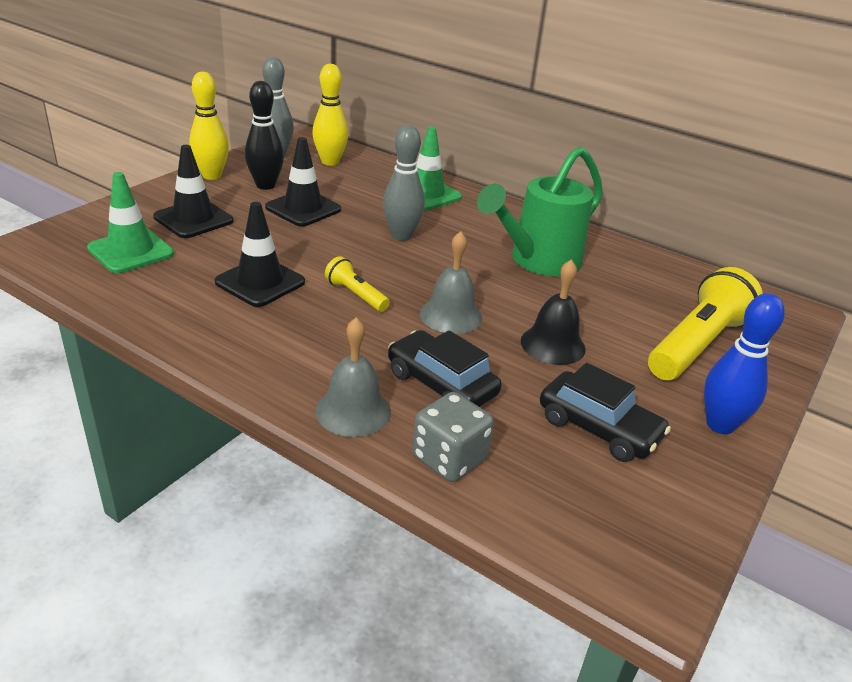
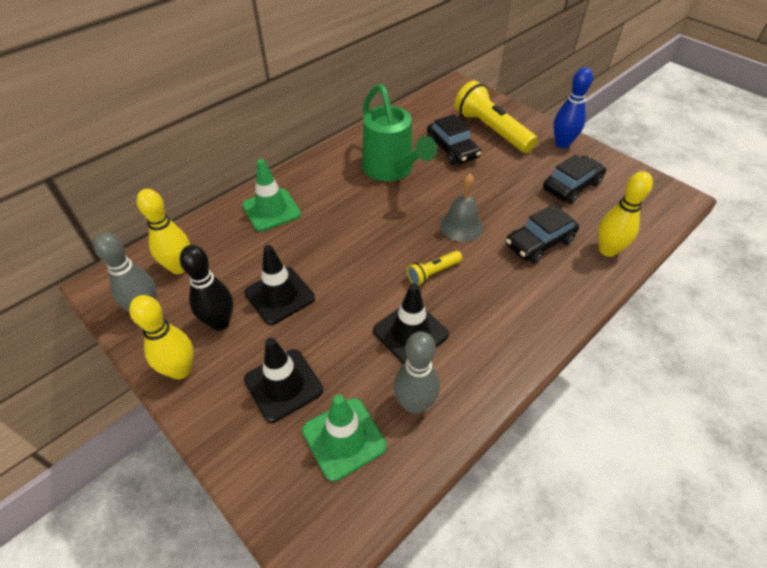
camera: 75 degrees left, 15 degrees up
(353, 411) = (571, 288): grey bell -> none
(401, 235) = (343, 235): grey bowling pin -> grey bowling pin (414, 404)
(449, 458) = (607, 250): grey dice -> yellow bowling pin
(553, 344) = (494, 186): black bell -> none
(617, 307) = (452, 149): none -> black car

